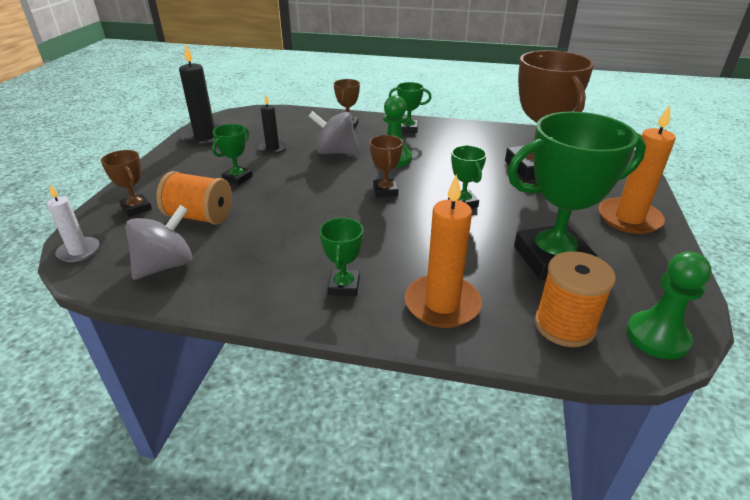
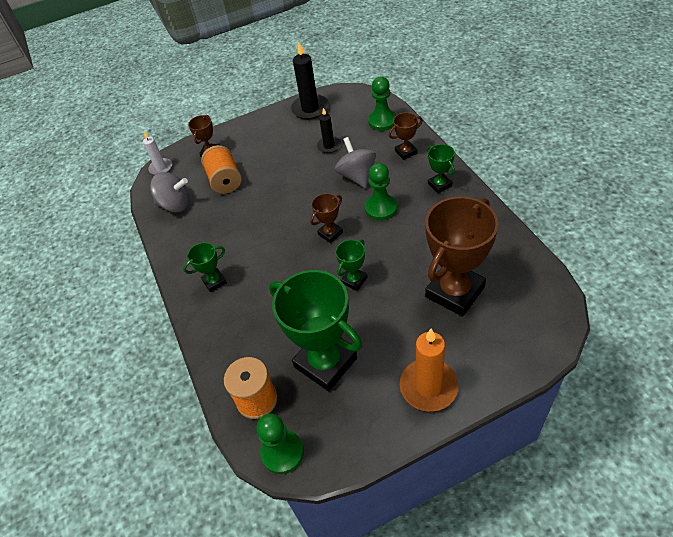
camera: 60 degrees right, 15 degrees up
(237, 178) = (277, 161): green trophy -> none
(293, 119) = (382, 121): none -> green pawn
(442, 304) = (232, 332): orange candle -> none

